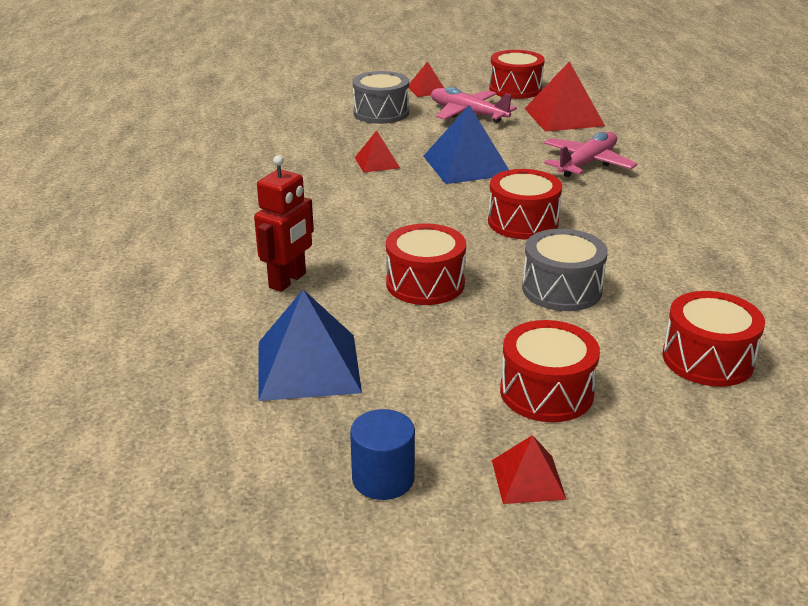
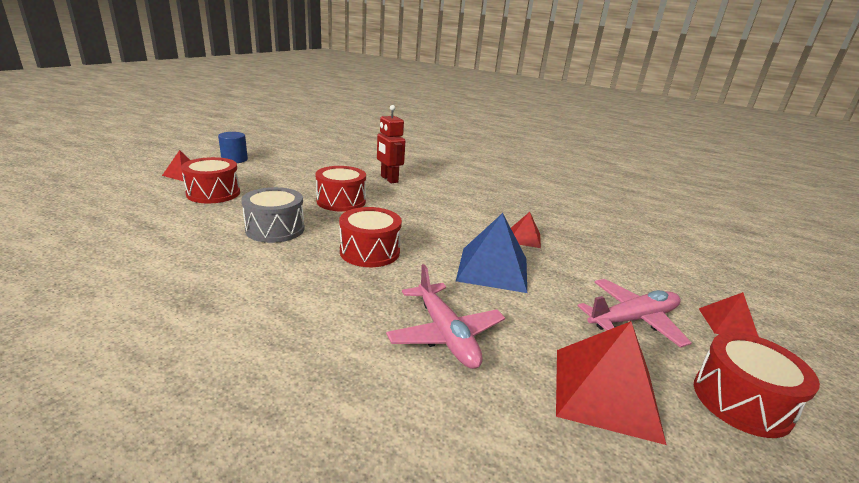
camera: 115 degrees right, 5 degrees down
(308, 366) = (316, 167): blue pyramid -> none
(381, 113) = (645, 273): grey drum -> none
(707, 359) = (142, 236): red drum -> none

